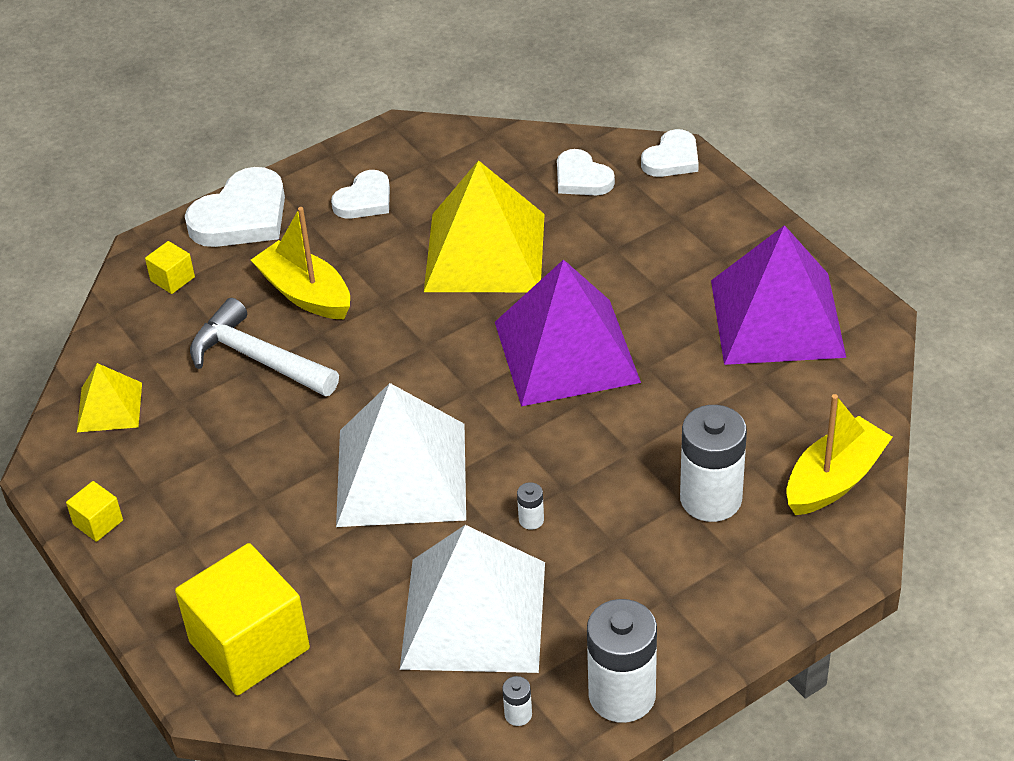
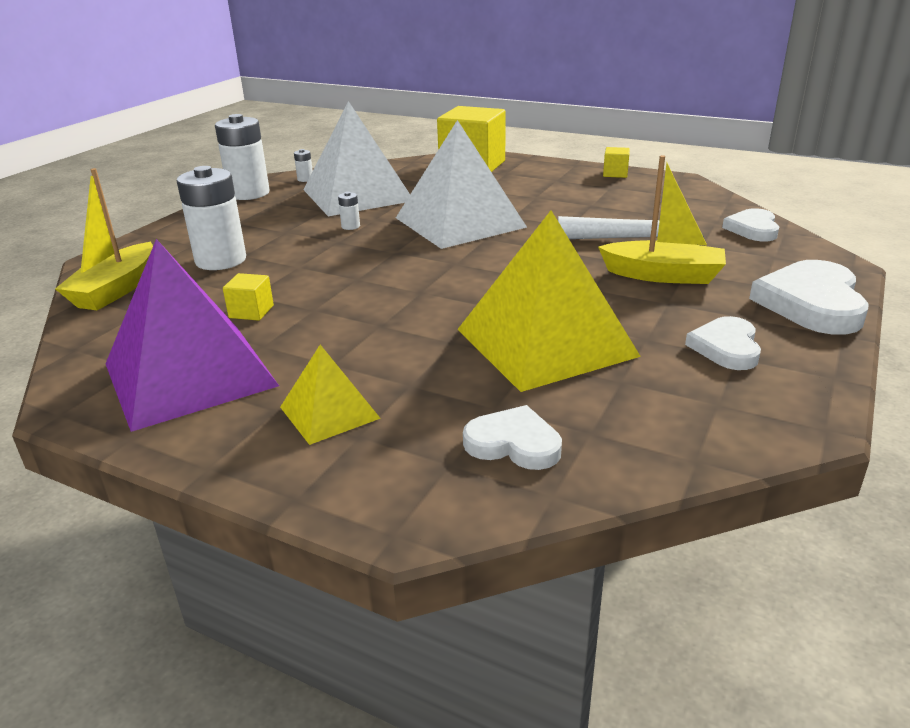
camera: 150 degrees right, 15 degrees down
(109, 407) = (692, 202): yellow pyramid -> yellow pyramid (329, 412)
(172, 279) = (781, 256): yellow cube -> yellow cube (251, 311)
(566, 351) = (395, 300): purple pyramid -> none
(672, 159) = (408, 511): white heart -> white heart (753, 229)

